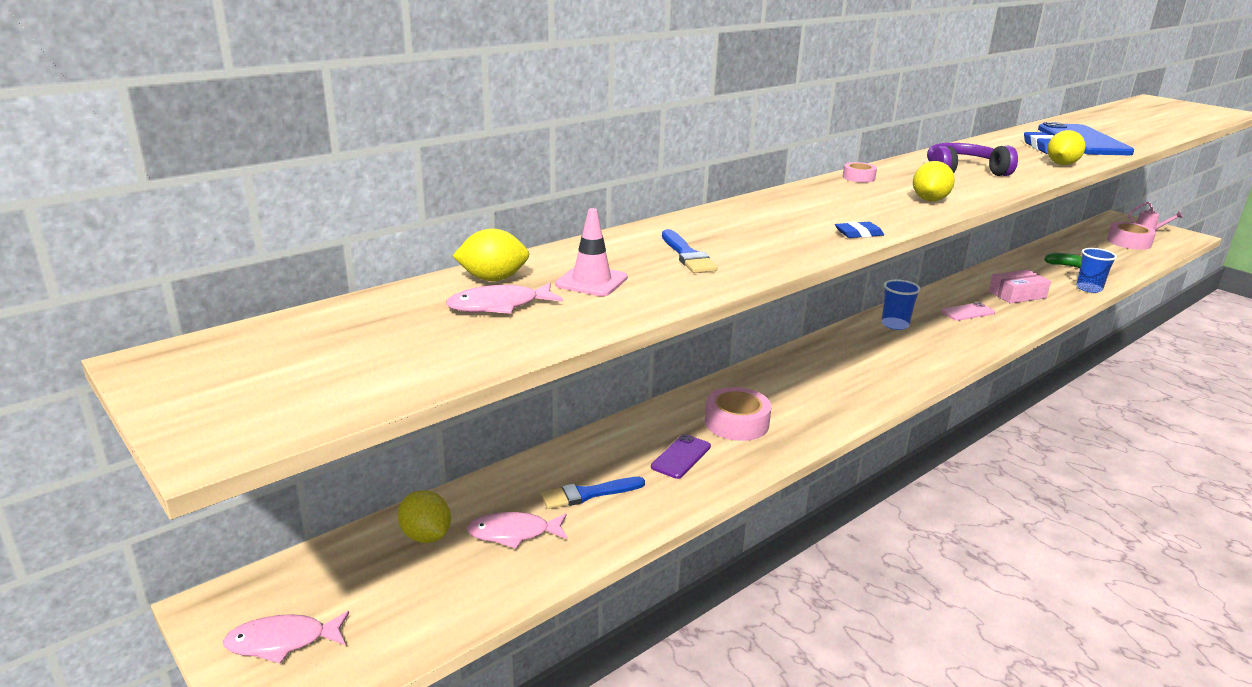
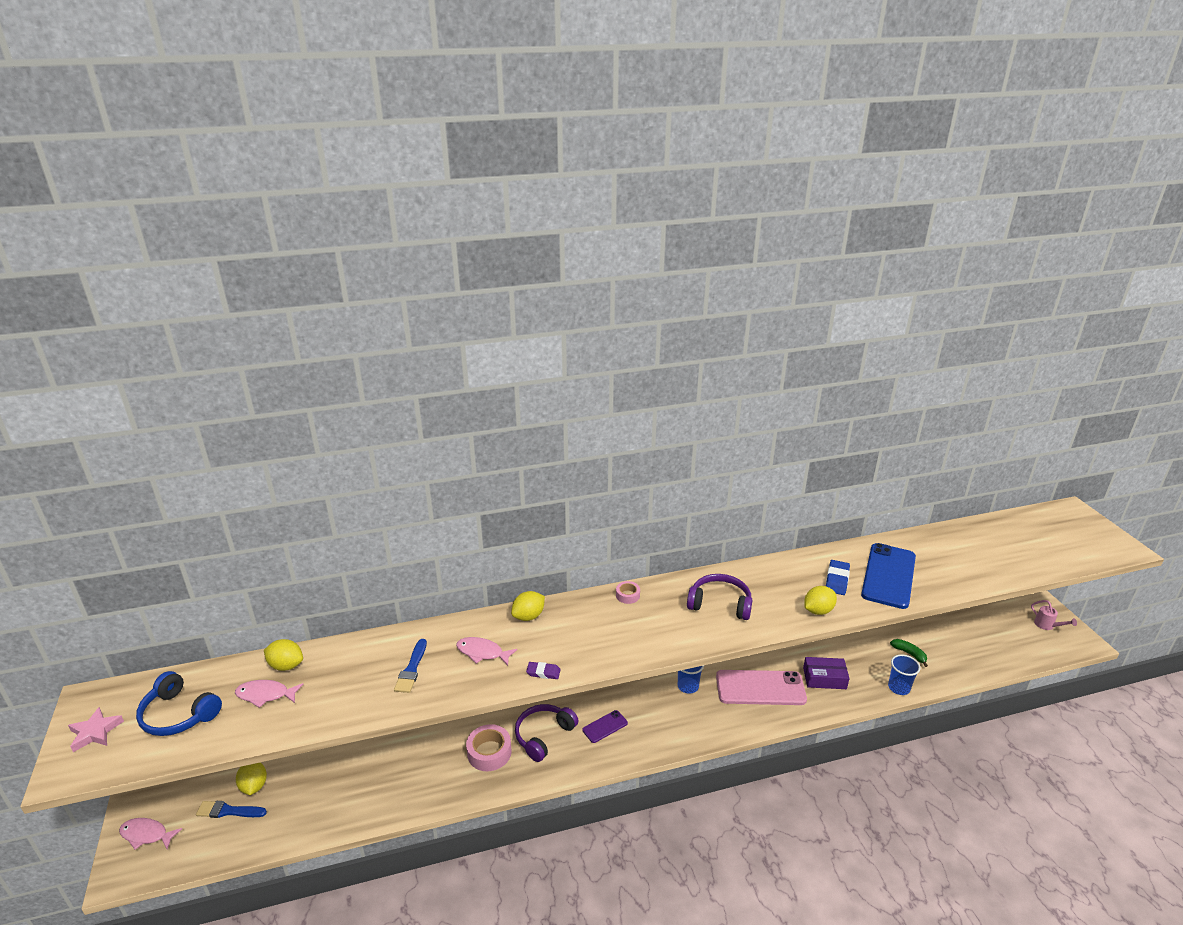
camera: 25 degrees right, 5 degrees up
(226, 390) = (95, 732): none -> pink star
(371, 346) = (178, 714): none -> blue headphones
(513, 533) = (296, 801): pink fish -> pink fish (482, 652)
(588, 494) = (356, 784): blue brush -> blue brush (228, 811)
(591, 281) = (333, 683): pink traffic cone -> none
(681, 457) = (431, 771): purple phone -> purple phone (605, 726)
(785, 394) = (543, 735): none -> purple headphones
(858, 234) = (543, 672): blue eraser -> purple eraser
(929, 200) = (644, 640): yellow lemon -> yellow lemon (528, 616)
(967, 312) = (760, 688): pink phone -> pink phone, size x2.07
(1017, 294) = (824, 678): pink box -> purple box
(1129, 242) = (1008, 636): pink tape -> none

